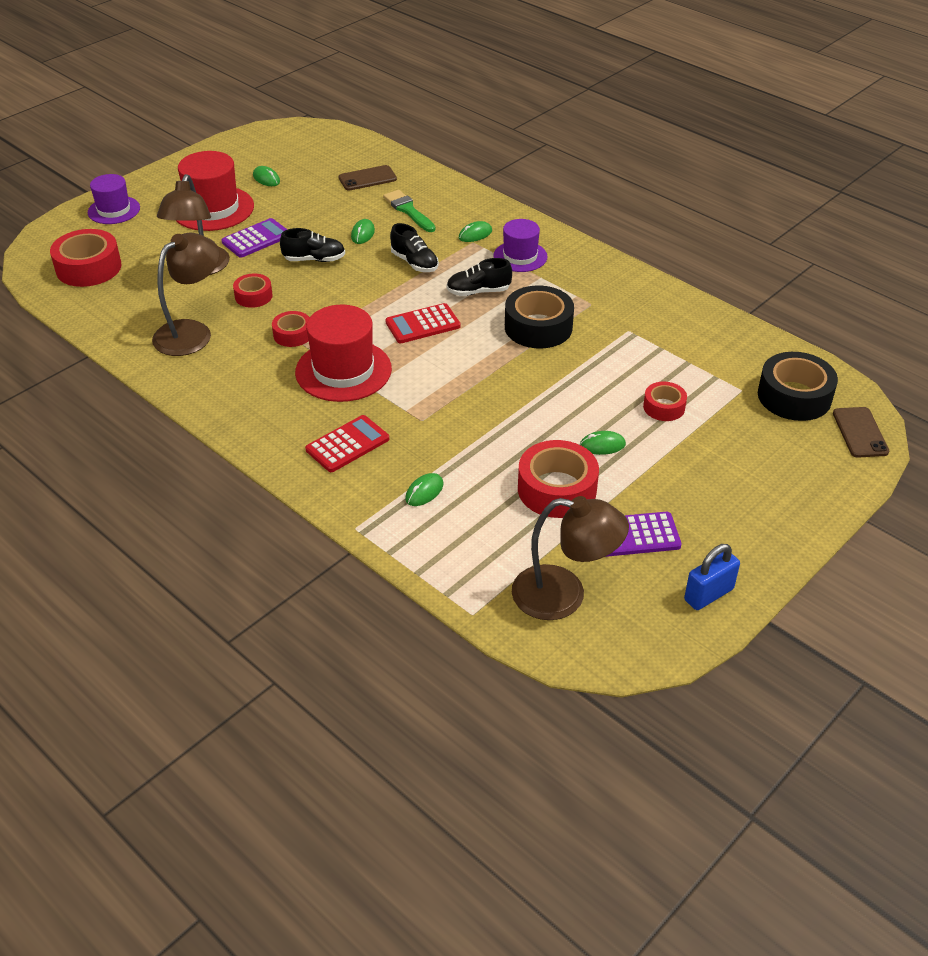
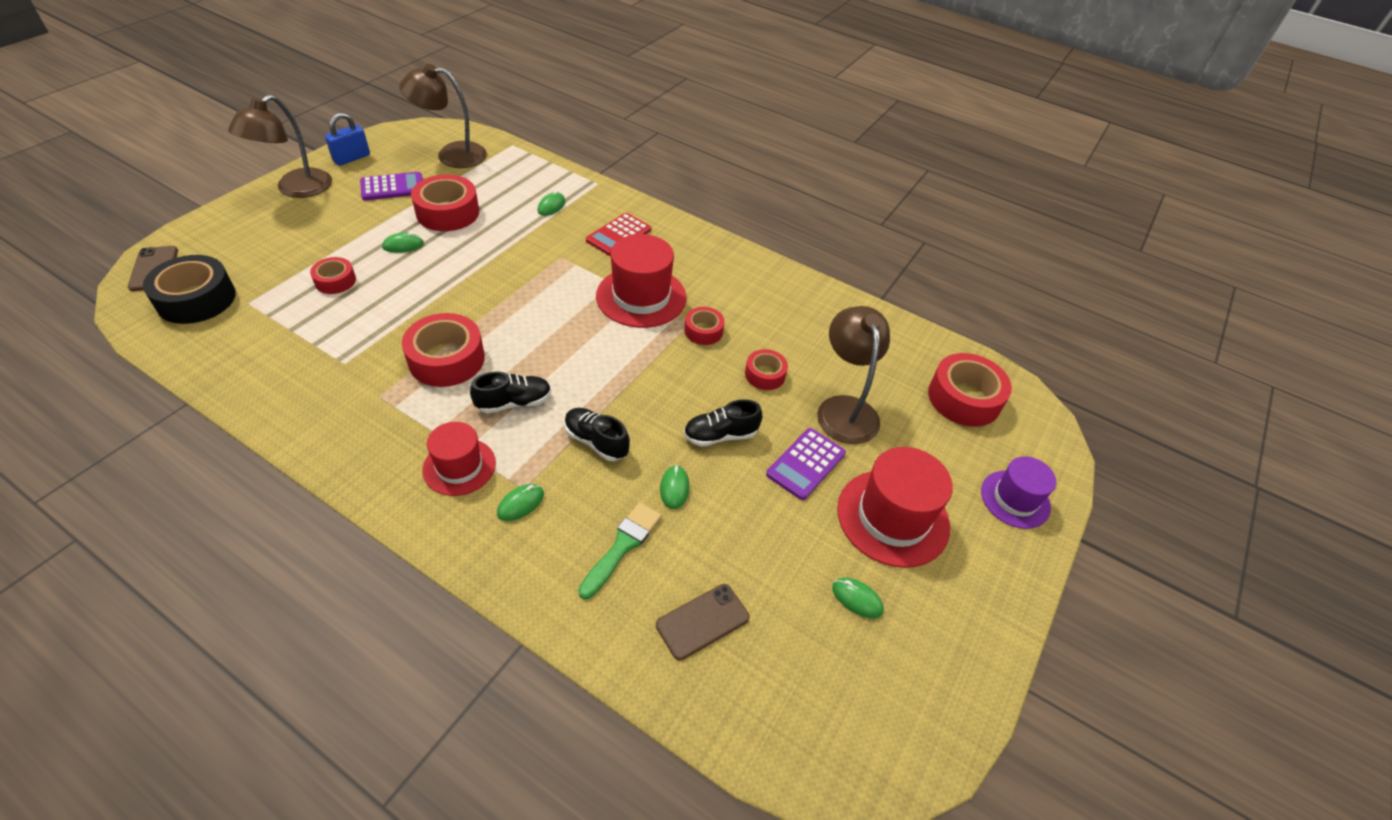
camera: 165 degrees right, 5 degrees up
(192, 332) = (802, 326): brown lamp -> brown lamp (296, 189)
(408, 210) = (622, 546): green brush -> green brush turned 105 degrees counterclockwise
(423, 324) = (573, 353): red calculator -> none
(520, 256) = (459, 466): purple hat -> red hat
(538, 327) = (446, 359): black tape -> red tape

